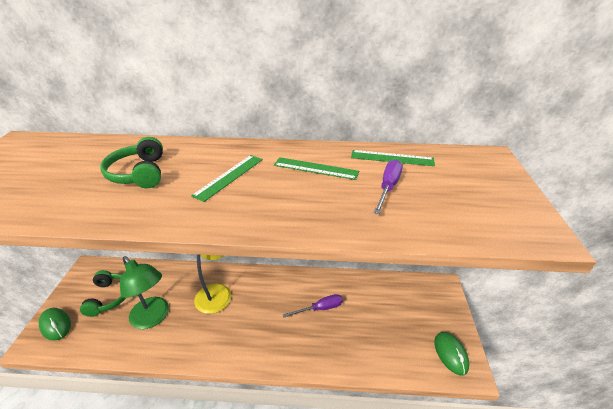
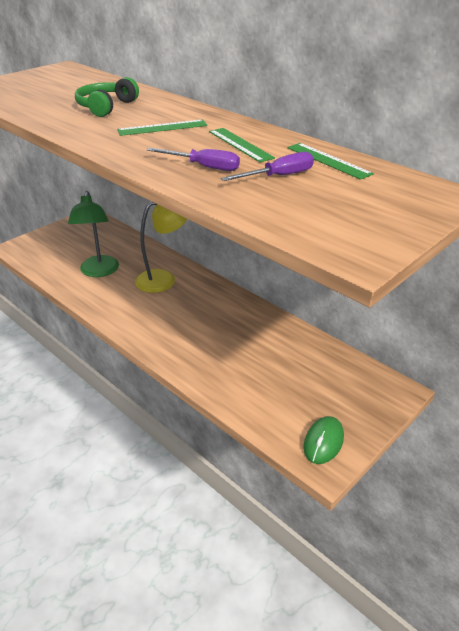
camera: 40 degrees right, 0 degrees up
(55, 325) = (36, 243): green mouse -> none
(109, 297) = (84, 243): green headphones -> none
(320, 308) = (237, 336): purple screwdriver -> purple screwdriver (204, 167)

